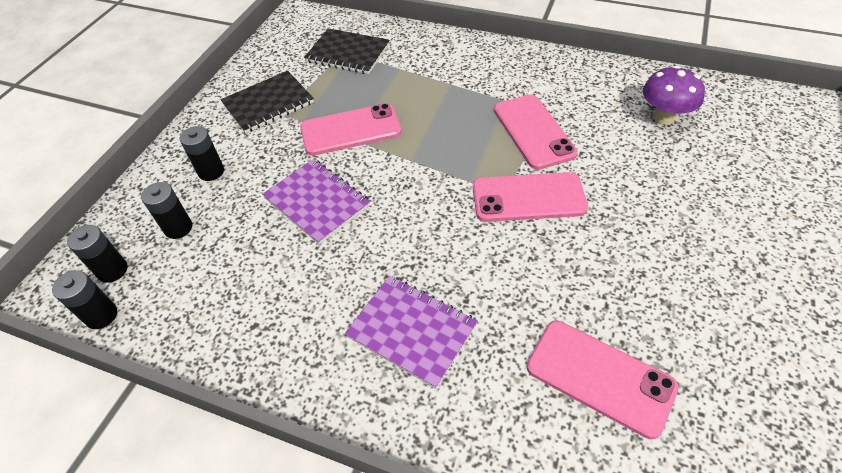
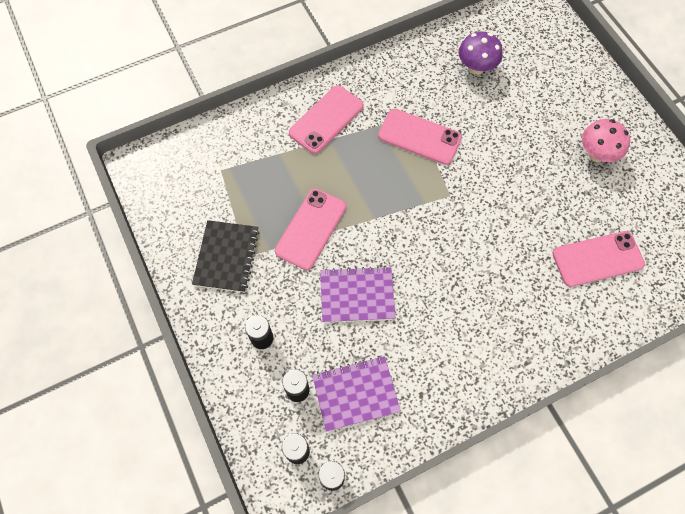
camera: 50 degrees left, 15 degrees up
(348, 53) = (226, 169): black notebook -> none
(411, 331) = (498, 318): purple notebook -> purple notebook (355, 393)
(528, 197) = (465, 186): pink phone -> pink phone (326, 119)
(726, 277) = (596, 154): none -> pink mushroom

